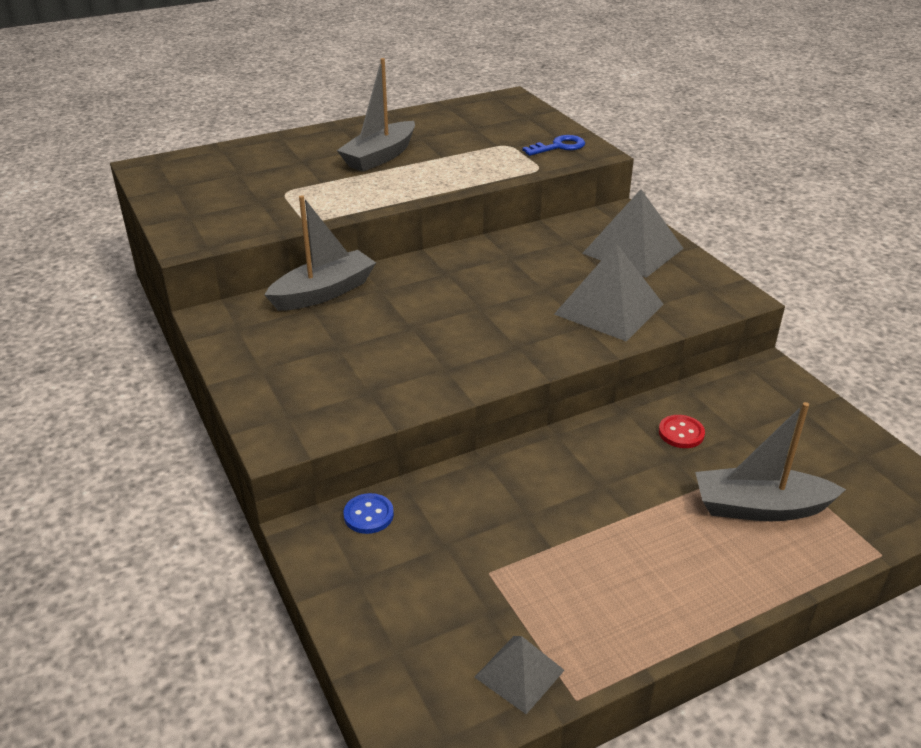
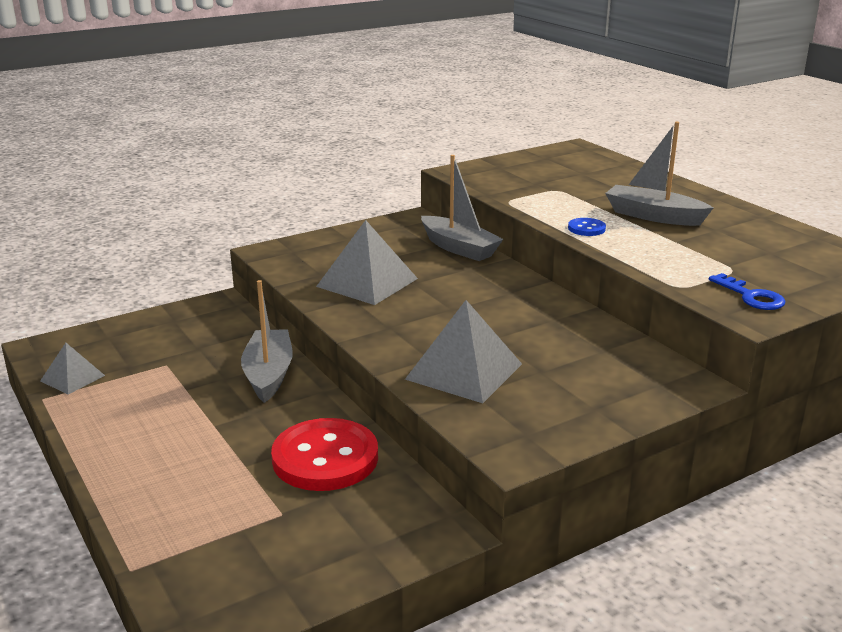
camera: 85 degrees right, 10 degrees down
(368, 515) = (234, 319): blue button -> blue button (586, 228)
(632, 250) = (599, 388): grey pyramid -> grey pyramid (367, 282)
(681, 433) = (325, 458): red button -> red button, size x2.28
(760, 507) = (211, 497): grey boat -> grey boat (268, 374)

